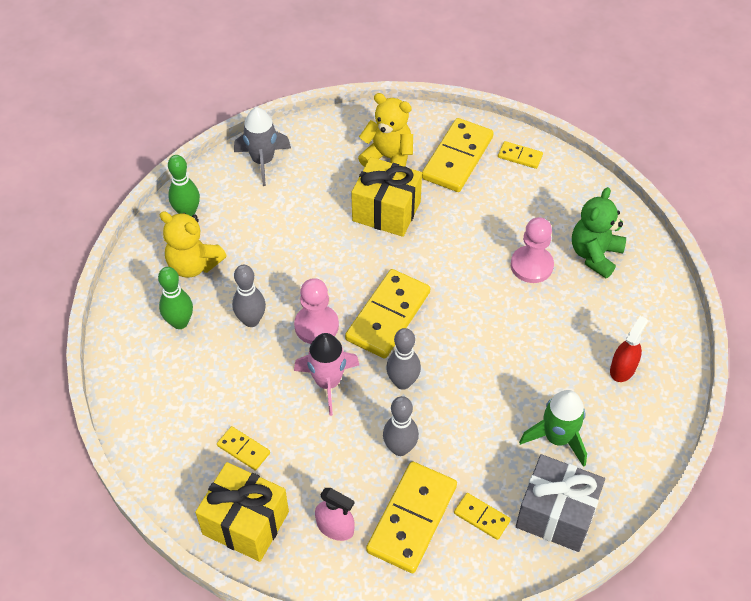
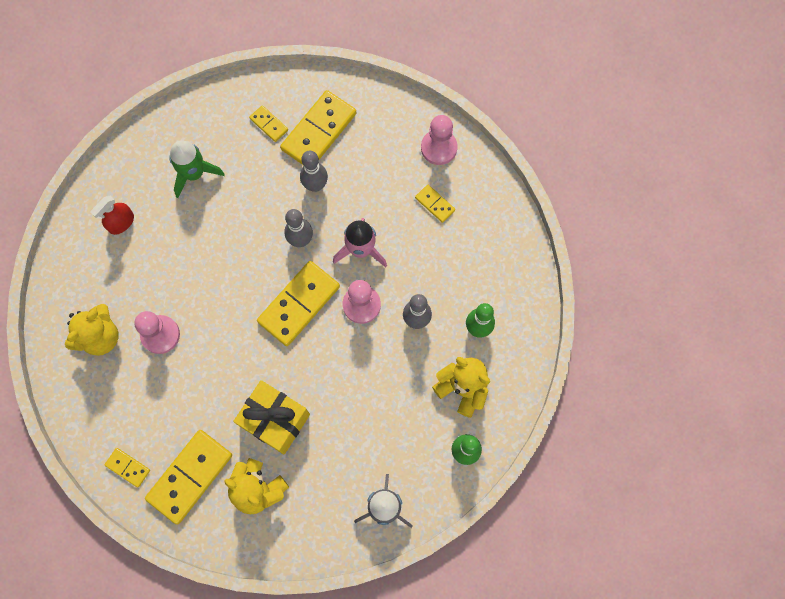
camera: 170 degrees left, 20 degrees up
(246, 523) = (438, 148): yellow gift -> pink pawn
(335, 527) = (375, 134): pink spray bottle -> none
(556, 514) = (215, 118): grey gift -> none
(595, 255) = (100, 337): green teddy bear -> yellow teddy bear

